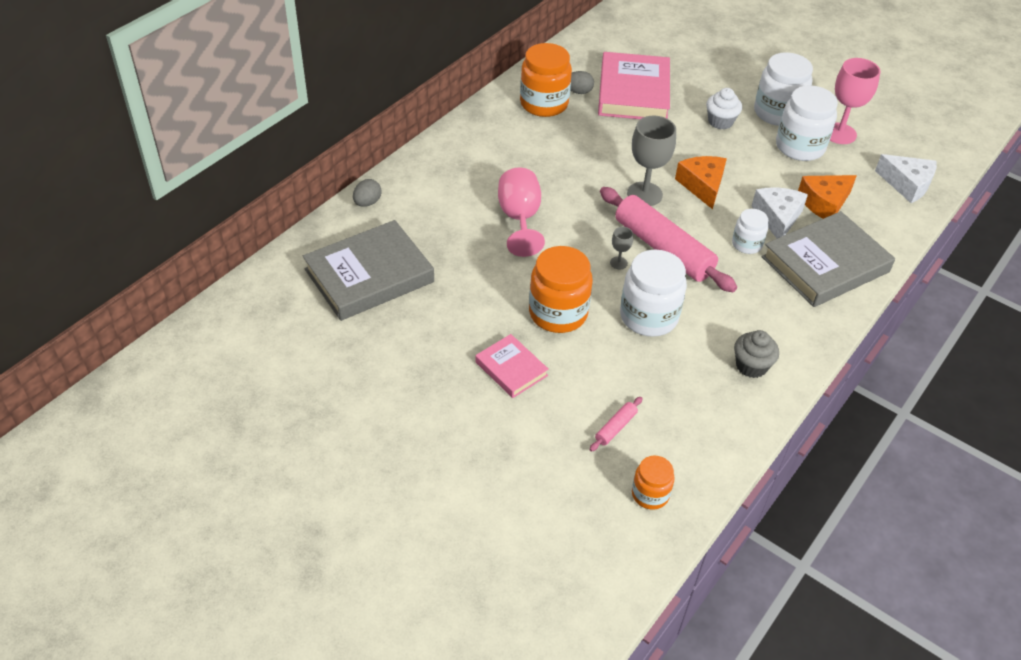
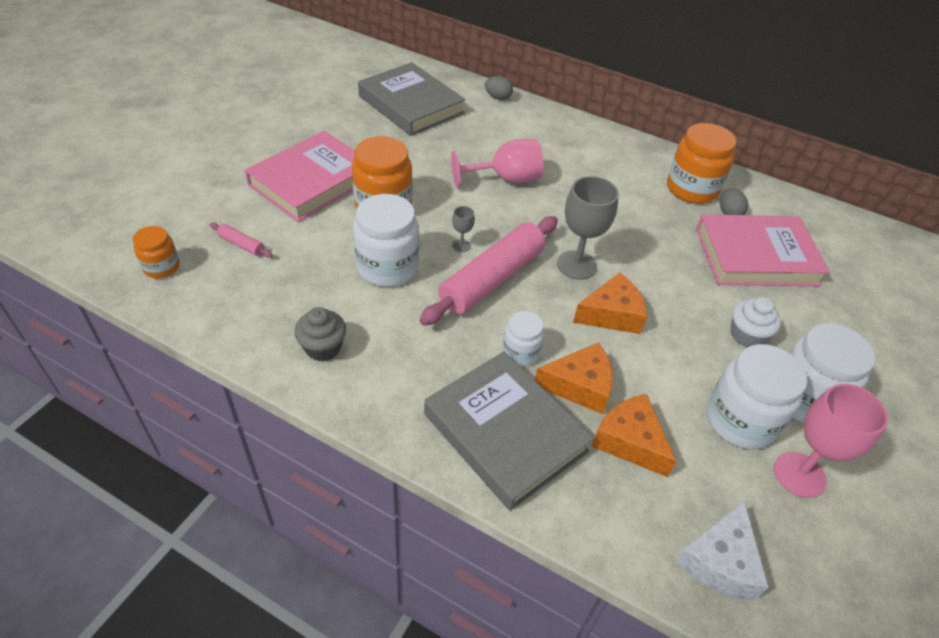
camera: 80 degrees right, 0 degrees up
(511, 369) = (312, 181): pink book -> pink book, size x1.90
(777, 218) = (579, 386): white cheese -> orange cheese

